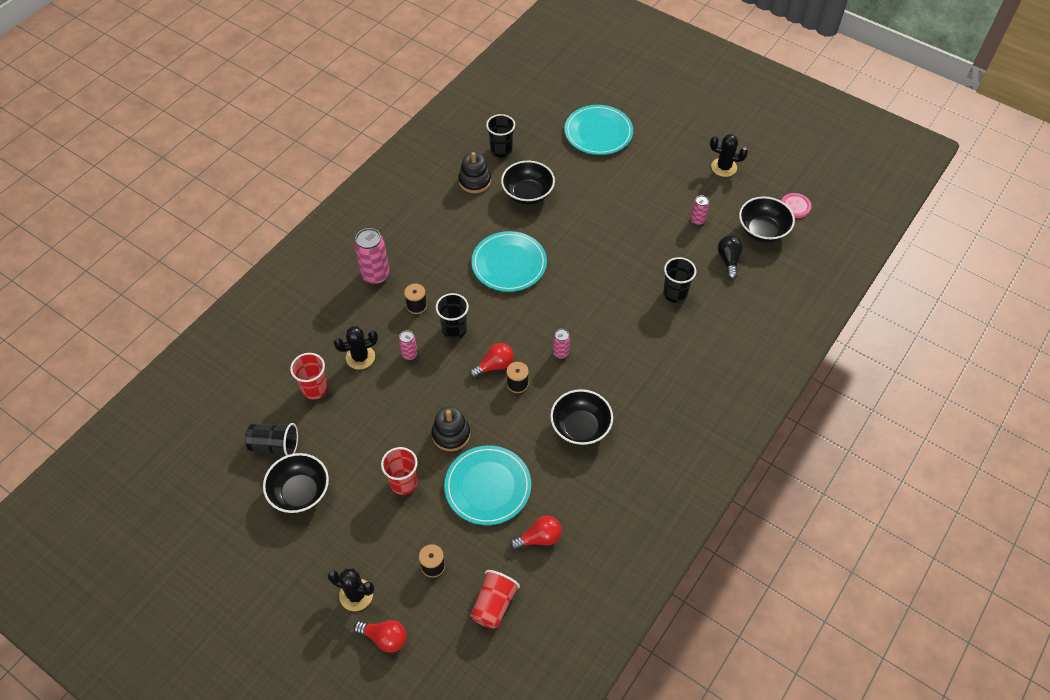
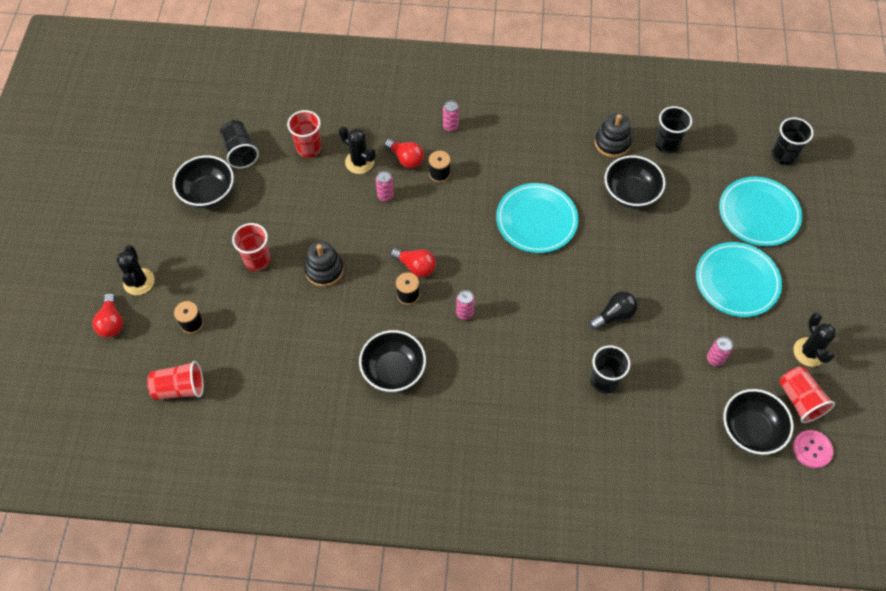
camera: 60 degrees right, 5 degrees up
(376, 275) = (450, 126): pink can -> pink can, size x0.54
(454, 329) = (433, 215): black cup -> black cup (783, 155)
(488, 486) = (289, 325): turquoise plate -> turquoise plate (737, 281)
(539, 538) = (260, 392): red light bulb -> red light bulb (406, 159)
(728, 260) = (684, 413): black light bulb -> black light bulb (614, 315)
(756, 192) = (799, 400): none -> red cup

